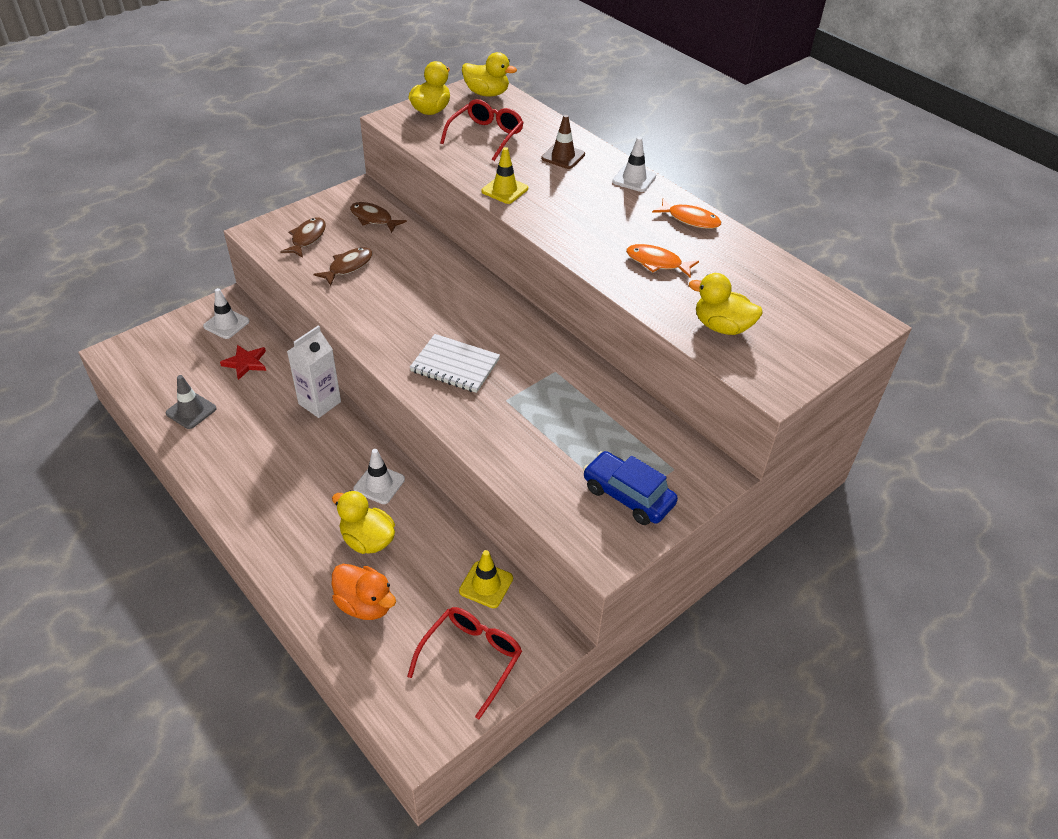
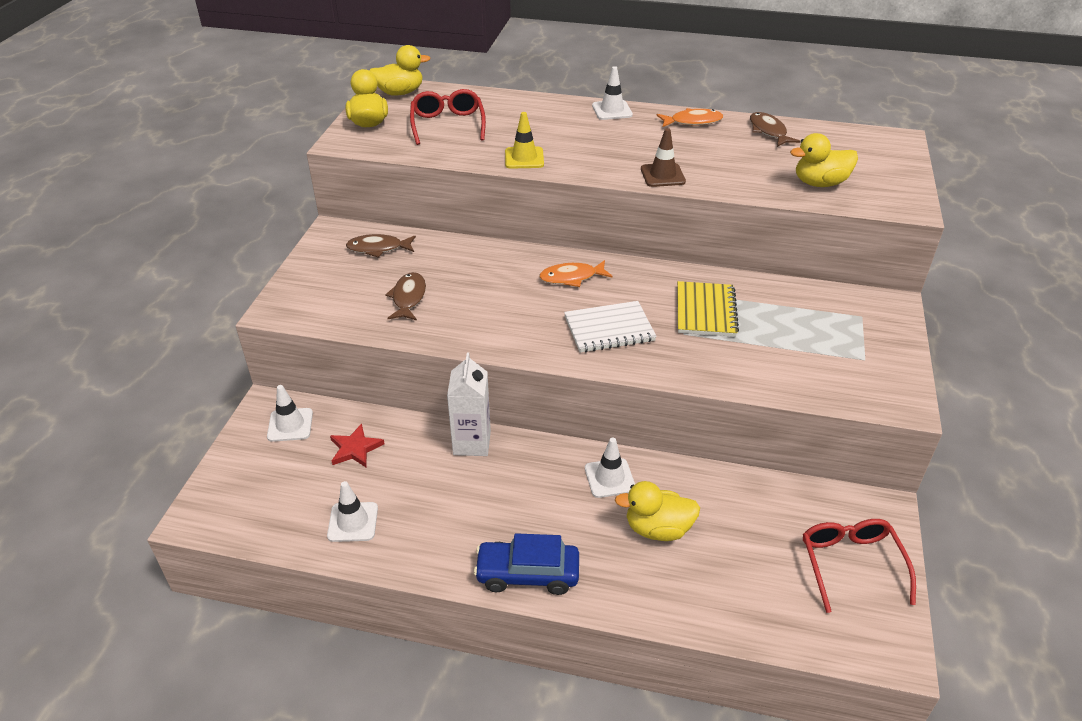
camera: 35 degrees left, 5 degrees down
(191, 411) = (353, 522): grey traffic cone -> white traffic cone
(307, 238) = (335, 292): brown fish -> brown fish (768, 131)
(365, 604) = (722, 581): orange duck -> none
(486, 585) = (790, 501): yellow traffic cone -> none
(547, 392) = (705, 311): none -> yellow notebook
(563, 156) = (534, 115): brown traffic cone -> brown traffic cone (662, 175)
(628, 496) = (859, 352): blue car -> blue car (527, 574)
(657, 263) = (714, 161): orange fish -> orange fish (571, 278)

